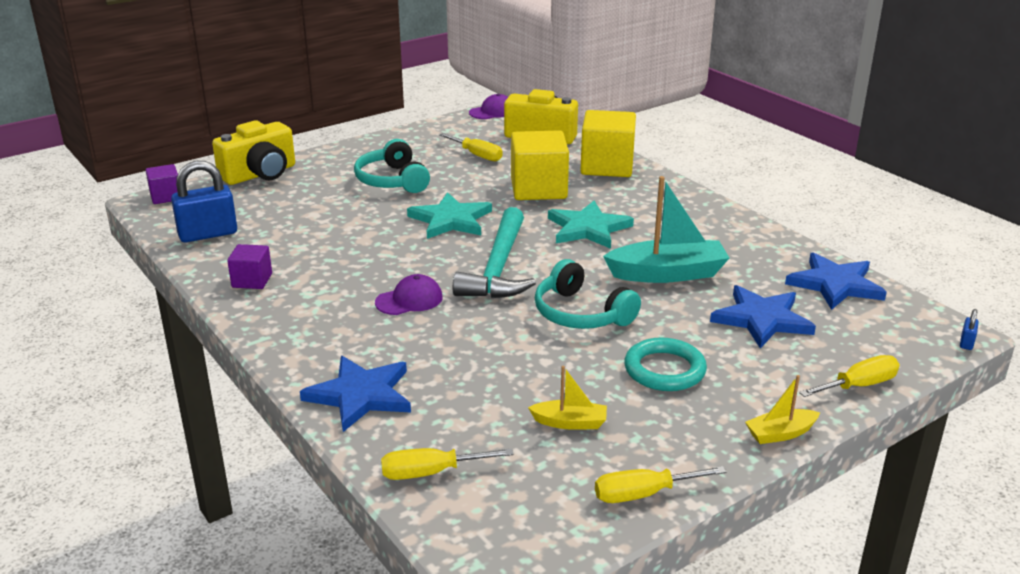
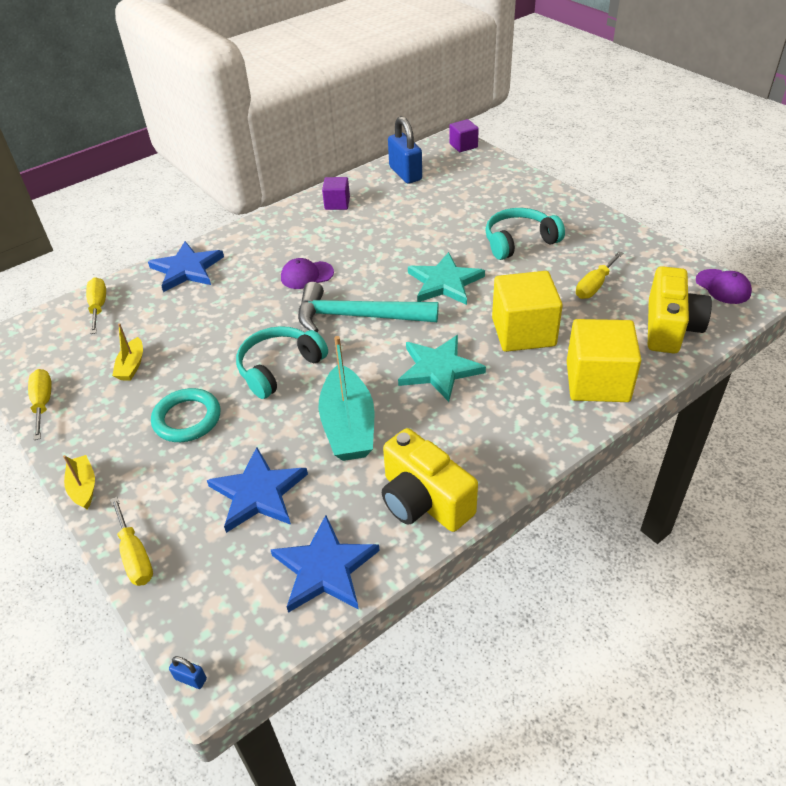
camera: 90 degrees right, 15 degrees up
(260, 174) = (514, 176): yellow camera -> yellow camera (424, 500)
(409, 300) = (307, 275): purple cap -> purple cap turned 105 degrees clockwise

